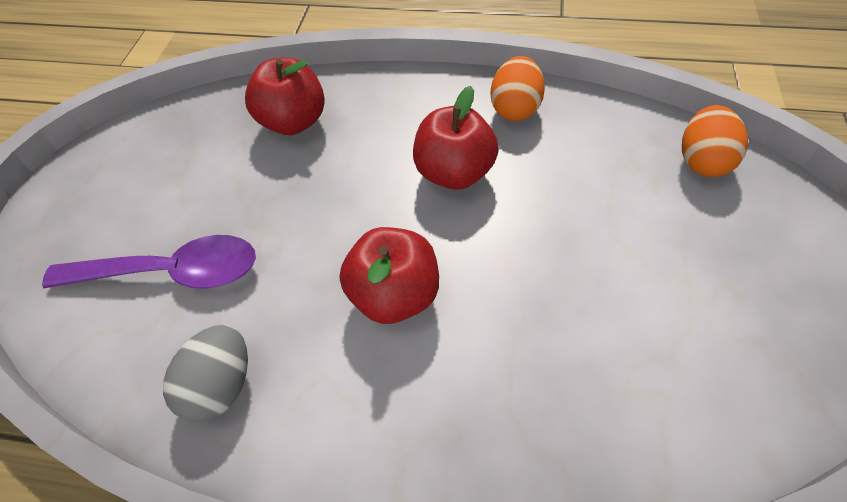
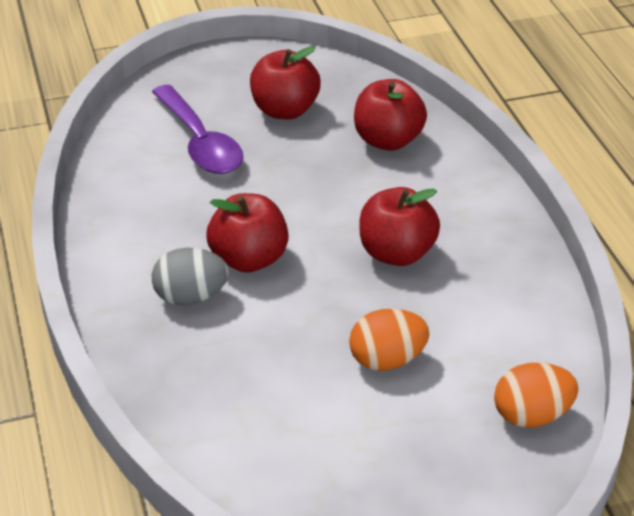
camera: 60 degrees right, 15 degrees down
(184, 180) = (285, 110): none -> red apple
(221, 385) = (129, 203): grey egg -> grey egg (191, 297)
(515, 108) = (508, 268): orange egg -> orange egg (387, 360)

